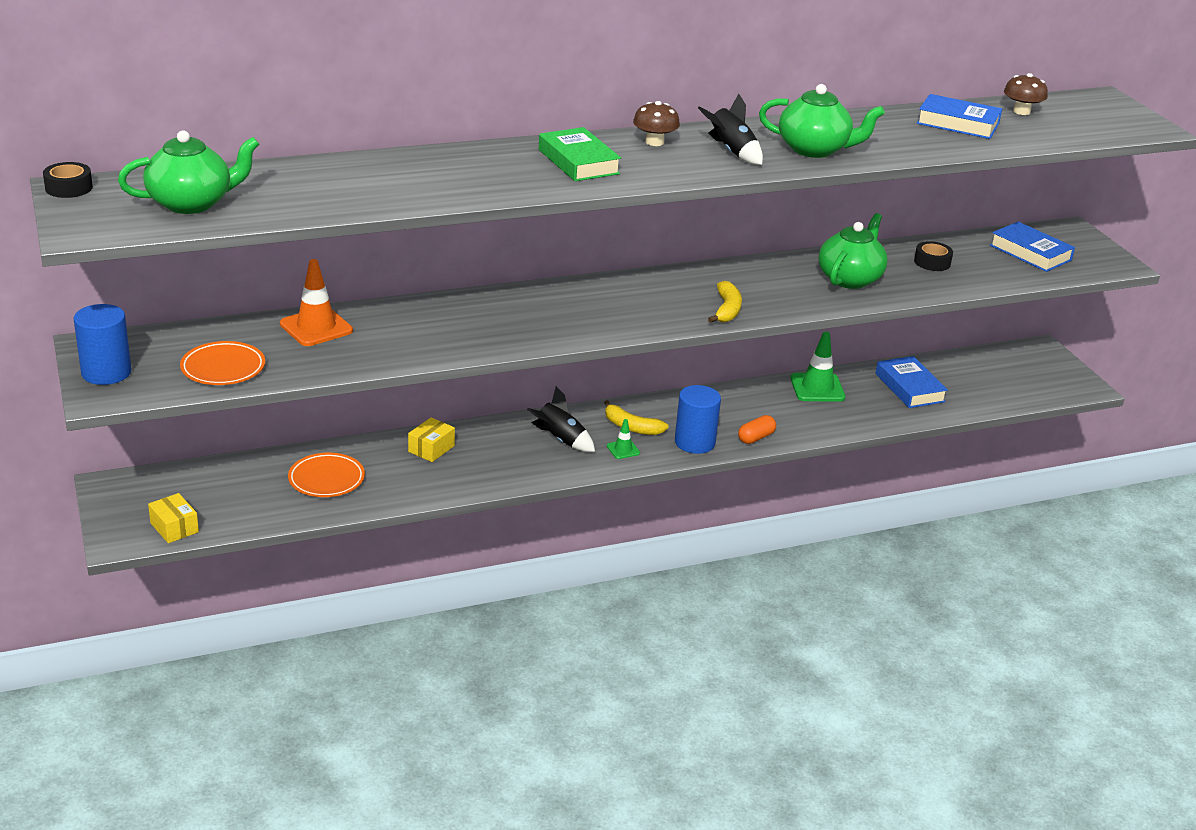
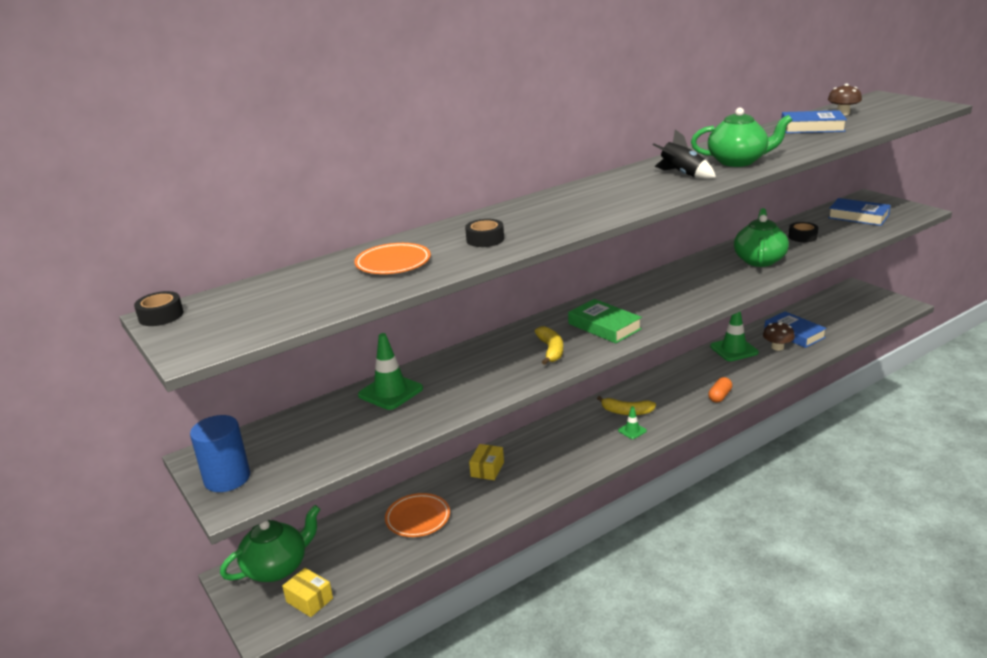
camera: 10 degrees left, 5 degrees down
(192, 203) = (283, 303): green teapot -> green teapot (277, 567)
(223, 368) = (331, 447): orange plate -> orange plate (393, 263)
(316, 327) = (390, 392): orange traffic cone -> green traffic cone
(443, 180) = (485, 239): none -> black tape
(560, 440) = (581, 436): black rocket -> none
(578, 162) = (578, 204): green book -> green book (604, 326)
(654, 142) = (620, 180): brown mushroom -> brown mushroom (777, 347)
(694, 442) = (679, 411): blue cylinder -> none
(727, 310) = (695, 301): yellow banana -> yellow banana (551, 350)

